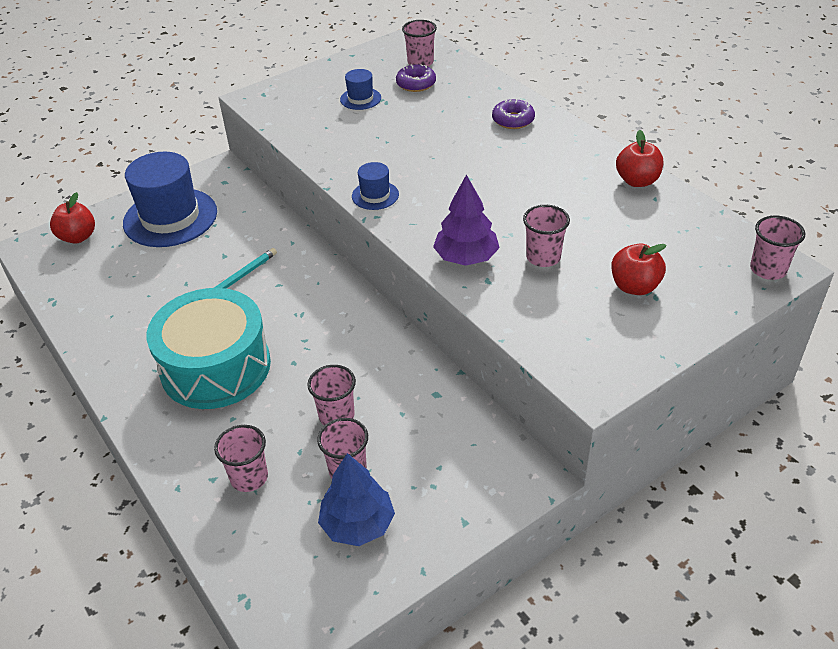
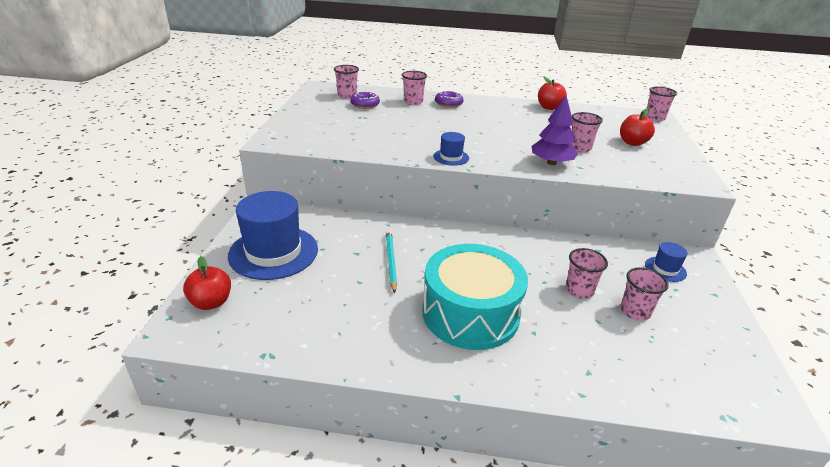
camera: 50 degrees left, 10 degrees down
(249, 477) = (603, 354): pink cup -> pink cup (413, 102)
(358, 524) = (688, 332): blue tree -> none
(360, 99) = (346, 120): blue hat -> blue hat (665, 269)

